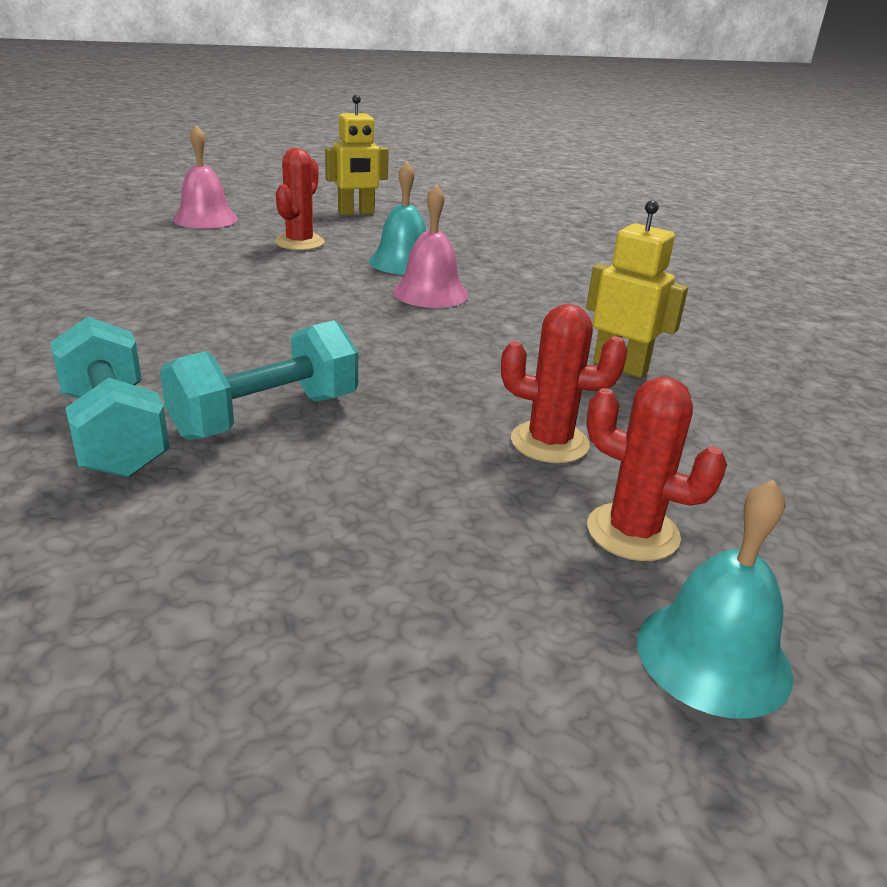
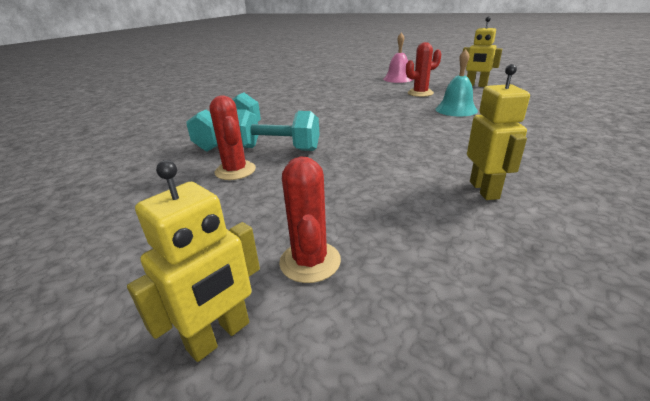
camera: 55 degrees right, 0 degrees up
(430, 293) = (442, 125): pink bell -> none
(549, 442) = (359, 205): red cactus -> red cactus (235, 171)
(713, 656) = (219, 336): turquoise bell -> yellow robot

